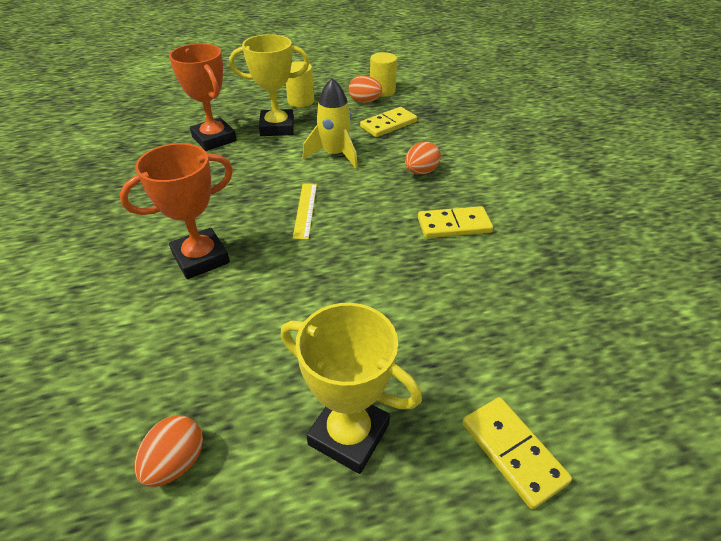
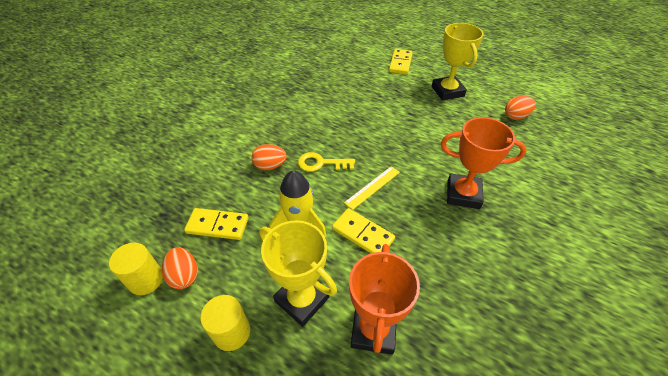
camera: 135 degrees left, 5 degrees up
(381, 200) = (321, 163): none -> yellow key
(454, 225) = (308, 126): yellow domino -> yellow domino (362, 234)

